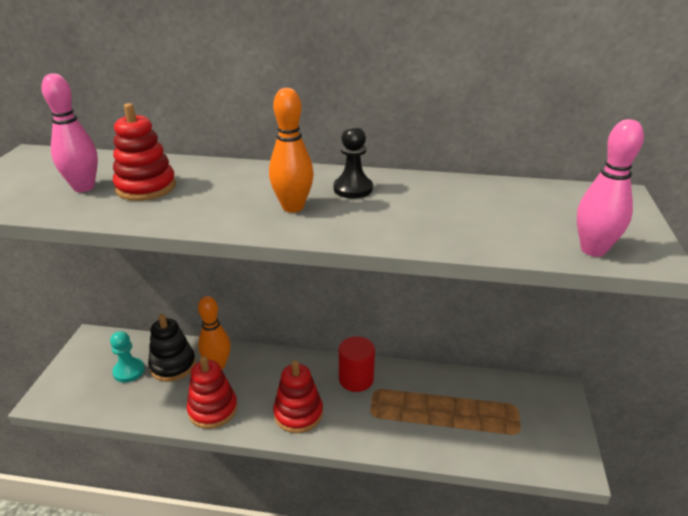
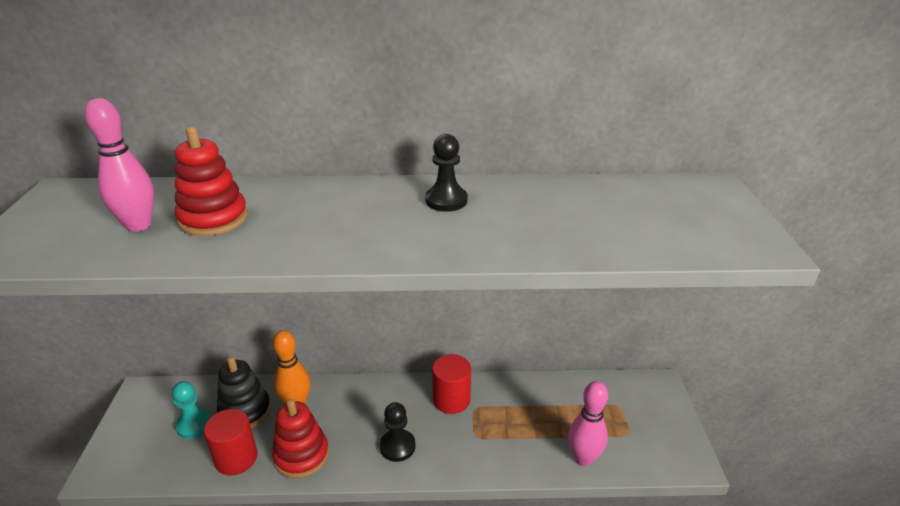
camera: 10 degrees left, 0 degrees up
(157, 404) = (236, 458): none -> red cylinder
(293, 207) = (388, 227): orange bowling pin -> none
(298, 413) = (397, 446): red stacking toy -> black pawn
(593, 250) = (707, 245): pink bowling pin -> pink bowling pin (583, 458)

